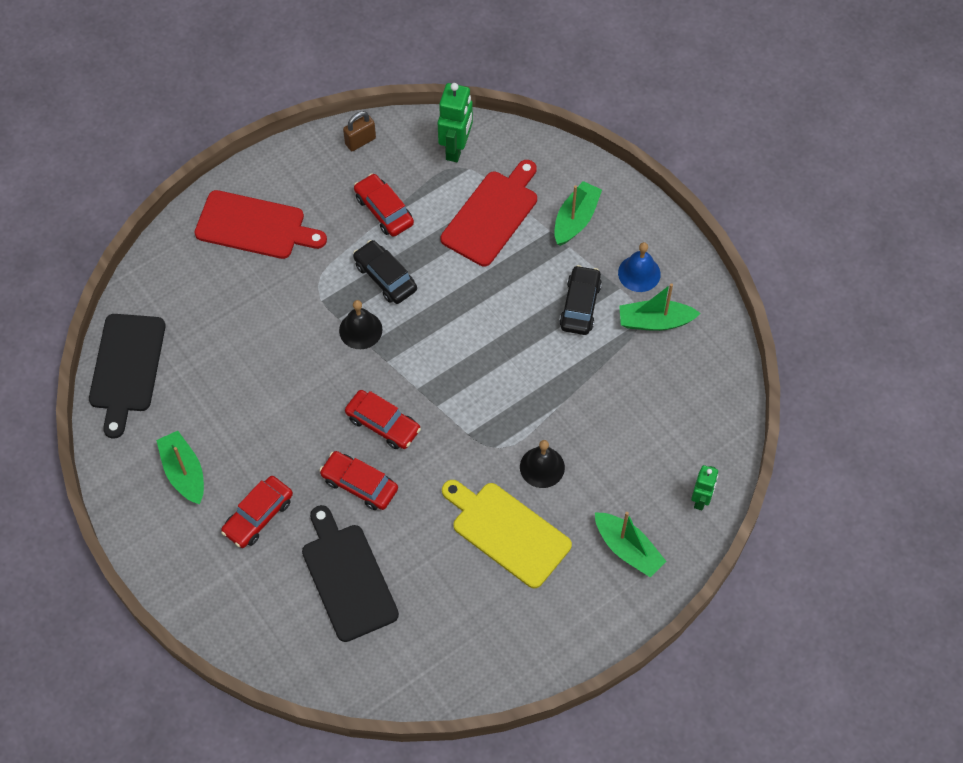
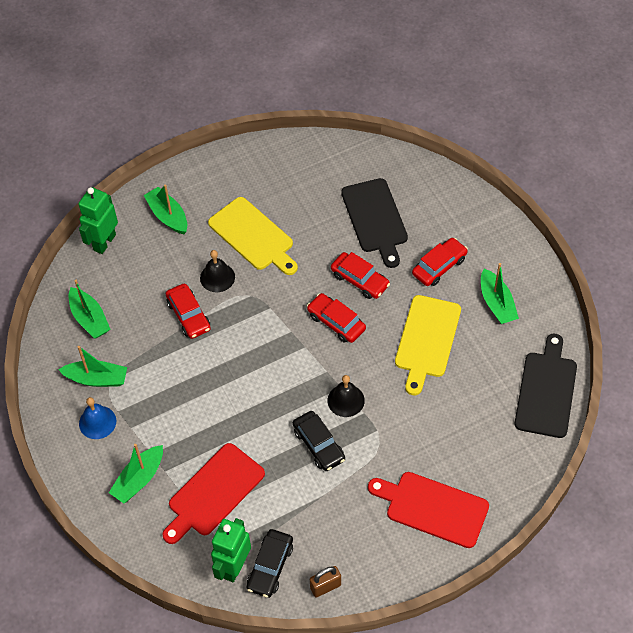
camera: 170 degrees left, 5 degrees down
(269, 414) = (427, 340): none -> yellow cutting board
(384, 210) = (312, 509): red car -> red car (188, 315)
(580, 305) = (155, 400): black car -> black car (270, 566)
(687, 393) = (89, 318): none -> green boat
(701, 499) = (104, 242): green robot -> green robot, size x1.61

